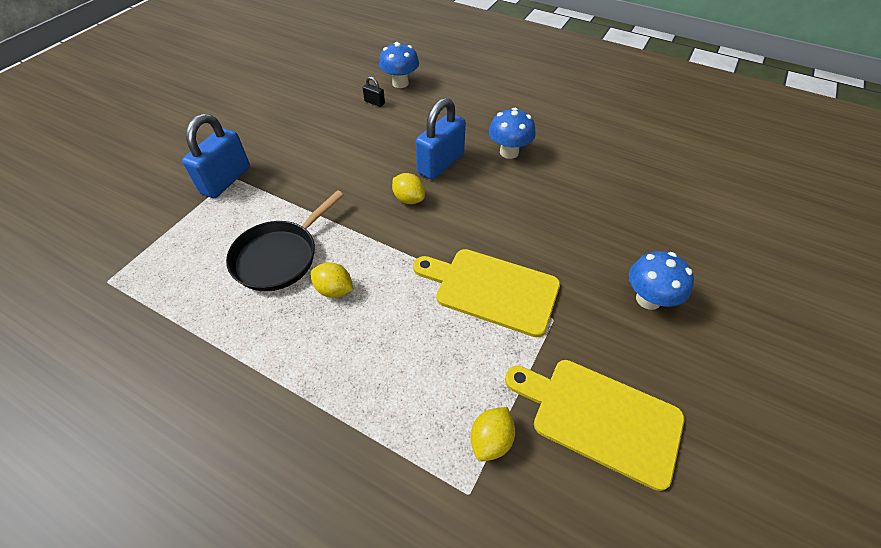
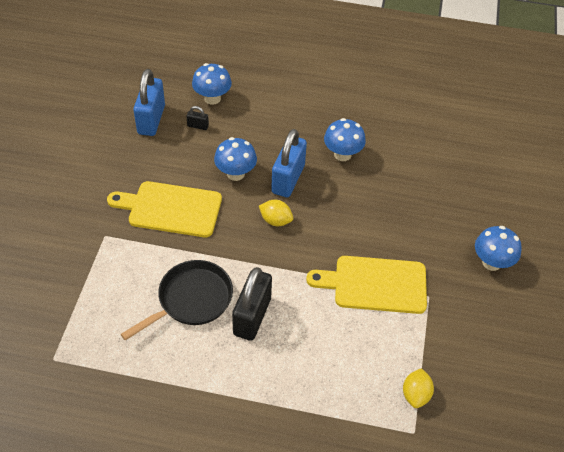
camera: 20 degrees left, 0 degrees up
(226, 180) = (101, 240): blue padlock -> blue padlock (151, 120)
(279, 256) = (191, 300): black pan -> black pan turned 150 degrees counterclockwise
(334, 290) = (252, 316): yellow lemon -> black padlock
(389, 148) = (235, 174): none -> blue mushroom
(600, 417) = (482, 359): yellow cutting board -> yellow cutting board (171, 209)

